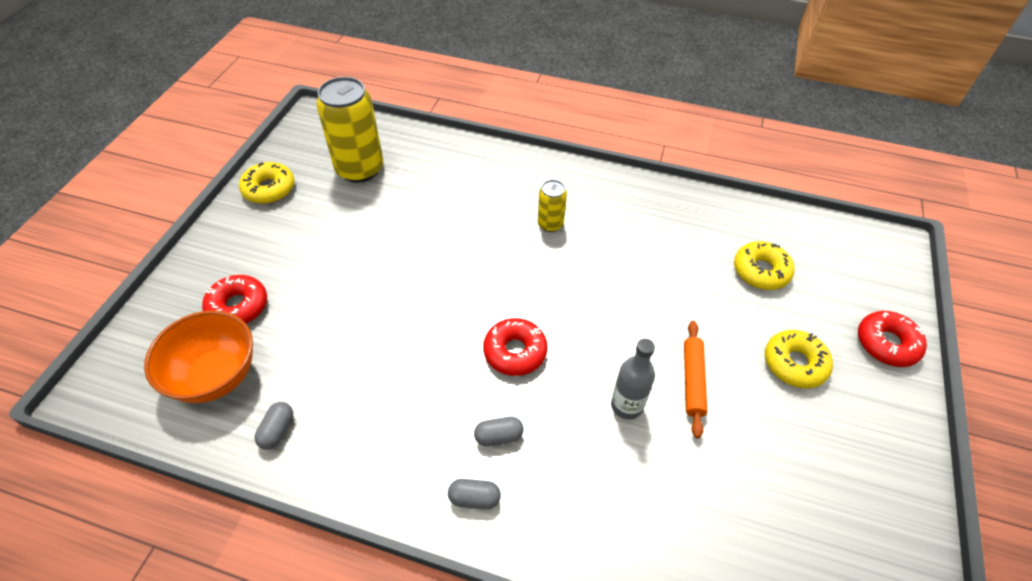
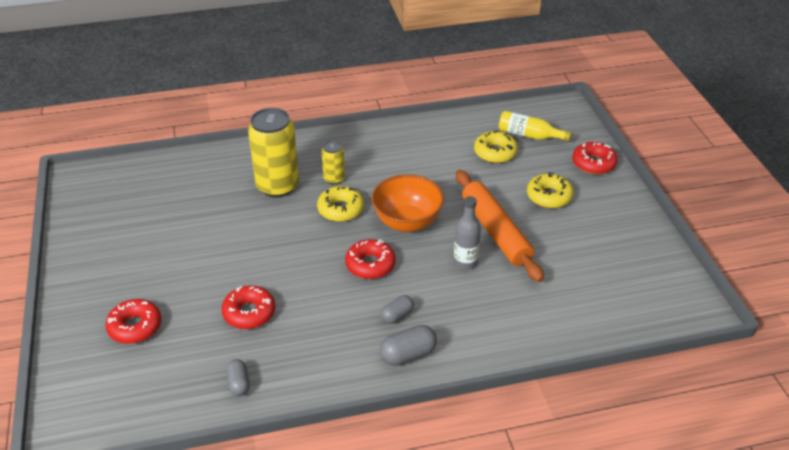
camera: 30 degrees left, 10 degrees down
(216, 376) = (159, 375): orange bowl -> orange bowl (407, 222)
(269, 189) = (85, 241): yellow donut -> yellow donut (340, 209)
(350, 347) = (249, 313): none -> red donut
(360, 169) = (152, 198): yellow can -> yellow can (277, 186)
(474, 498) = (408, 354): grey capsule -> grey capsule, size x1.52
(693, 381) = (496, 231): orange rolling pin -> orange rolling pin, size x1.77
(820, 266) = (529, 135): none -> yellow bottle

